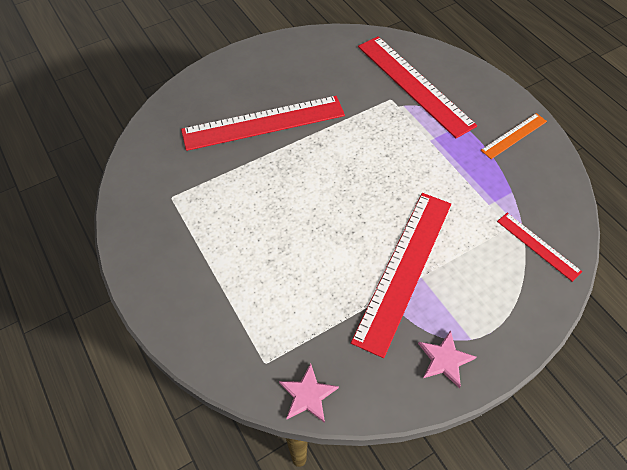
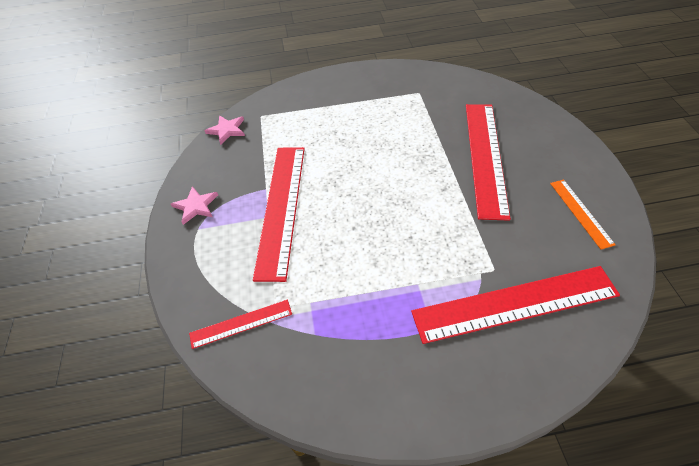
camera: 115 degrees right, 5 degrees down
(404, 269) = (281, 208): red ruler -> red ruler turned 45 degrees clockwise
(514, 135) = (393, 381): orange ruler -> orange ruler (581, 212)

